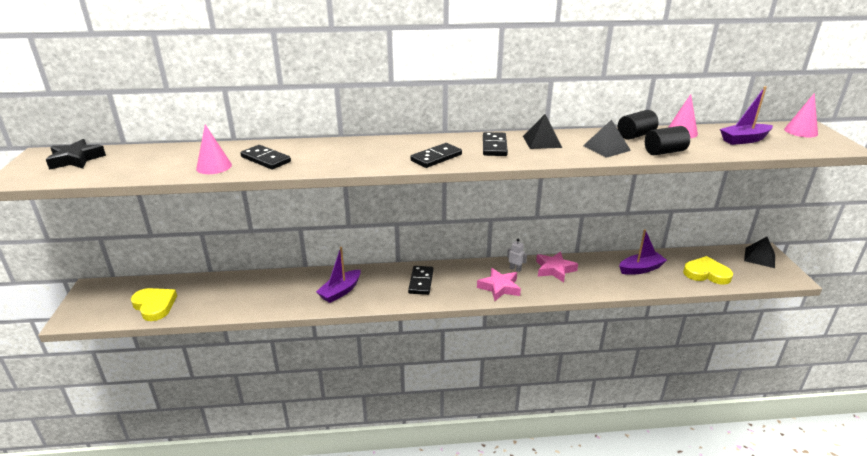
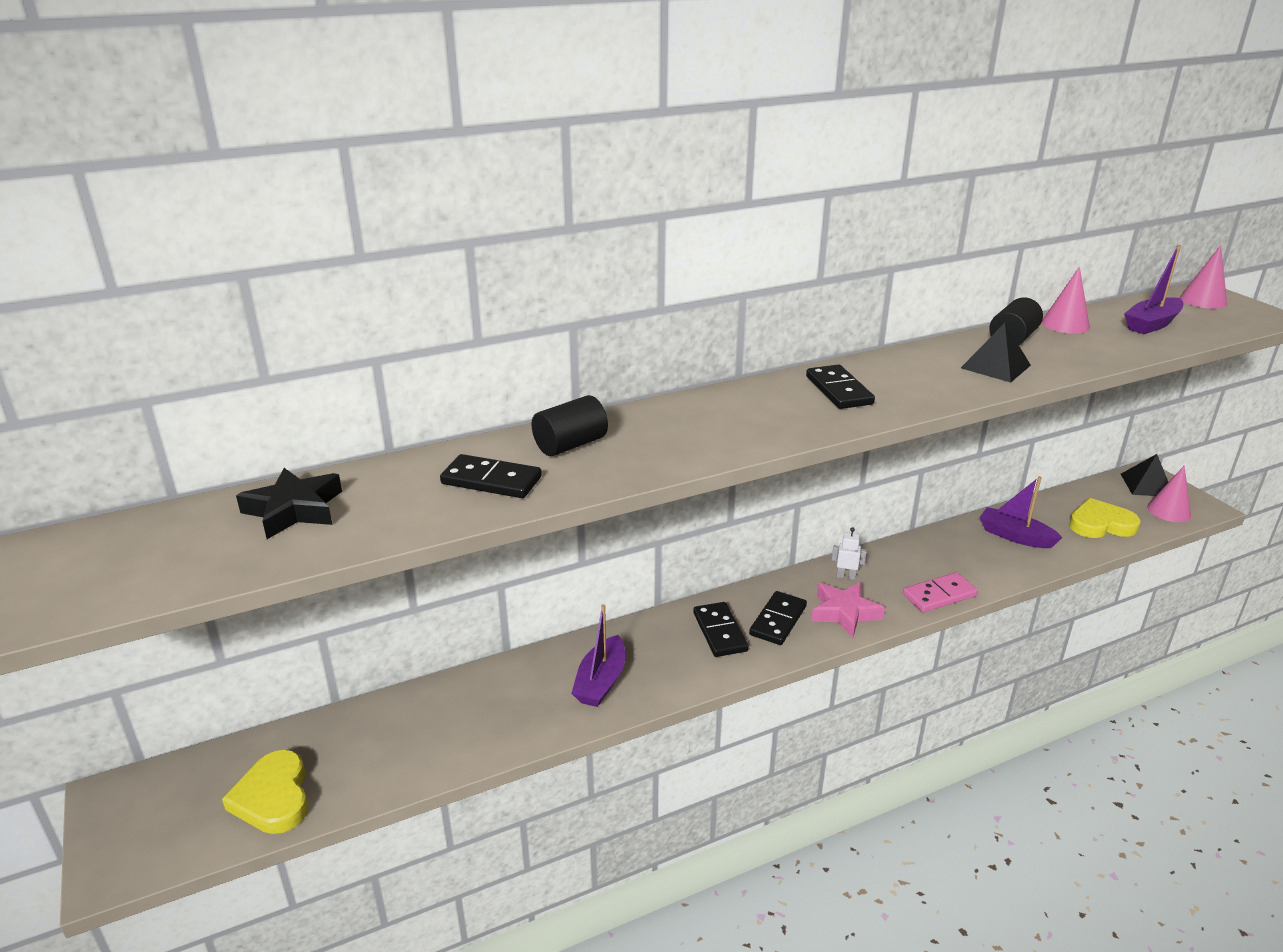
camera: 20 degrees left, 0 degrees up
(76, 159) = (105, 551): black star -> black star (294, 510)
(154, 306) = (273, 797): yellow heart -> yellow heart turned 135 degrees counterclockwise
(214, 166) = (409, 513): pink cone -> pink cone (1169, 511)
(436, 157) = (772, 426): black domino -> black domino (778, 620)
(542, 141) = (898, 370): black pyramid -> none
(554, 269) = (901, 564): pink star -> none
(565, 290) = (939, 595): none -> pink domino
(641, 269) = (1015, 536): purple boat -> purple boat turned 105 degrees counterclockwise
(664, 152) = (1075, 360): black cylinder -> black cylinder (570, 445)

